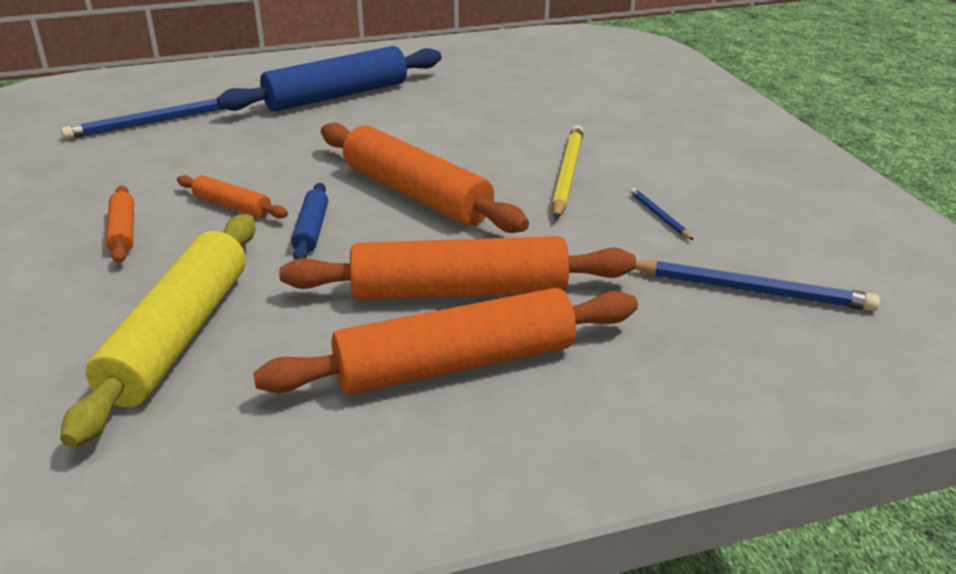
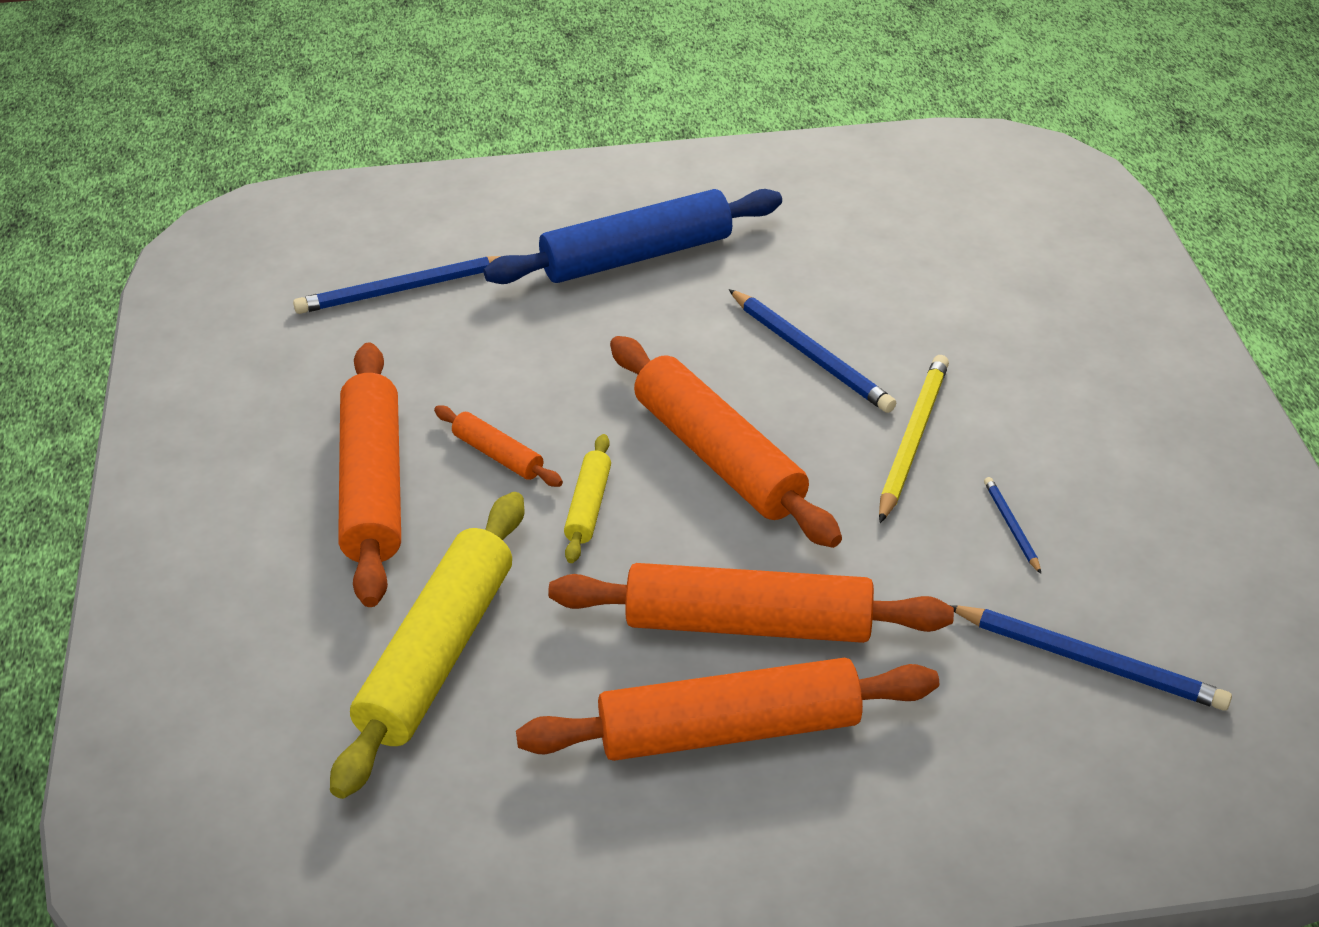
camera: 10 degrees right, 10 degrees up
(123, 232) = (373, 486): orange rolling pin -> orange rolling pin, size x2.09
(311, 230) = (588, 506): blue rolling pin -> yellow rolling pin
(478, 136) = (811, 355): none -> blue pencil

